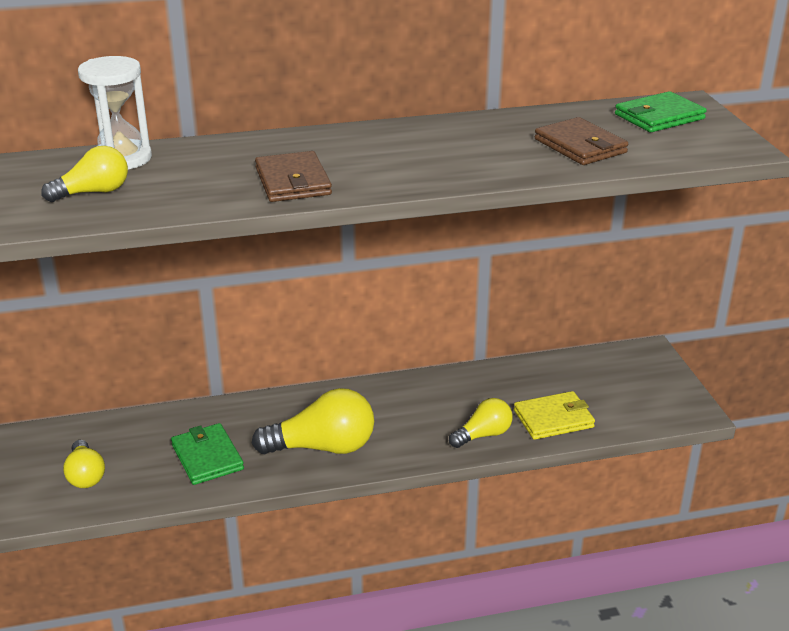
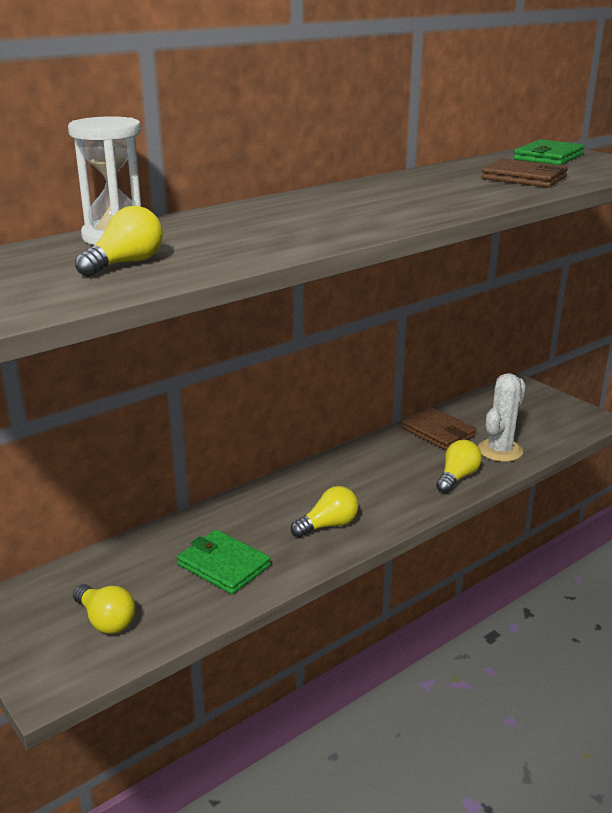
camera: 25 degrees left, 5 degrees down
(293, 181) = (322, 228): brown wallet -> brown wallet (438, 432)
(322, 447) = (328, 525): yellow light bulb -> yellow light bulb, size x0.59
(553, 419) = (500, 450): yellow wallet -> white cactus

